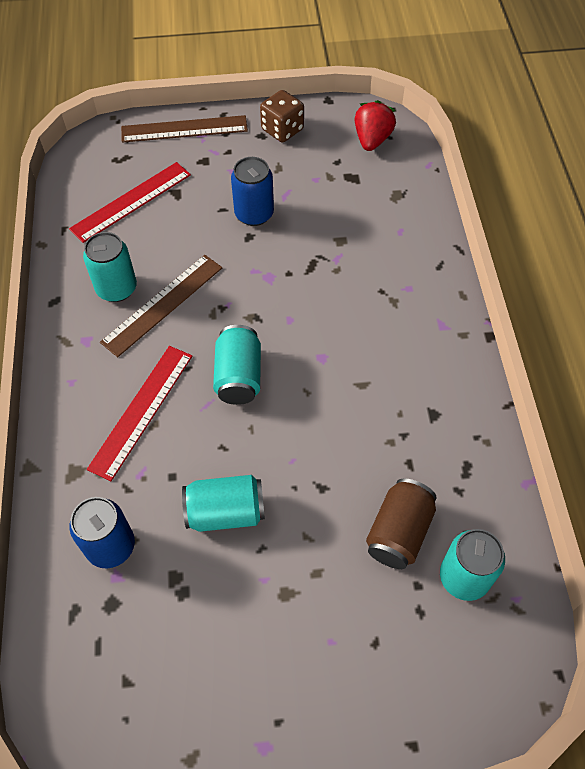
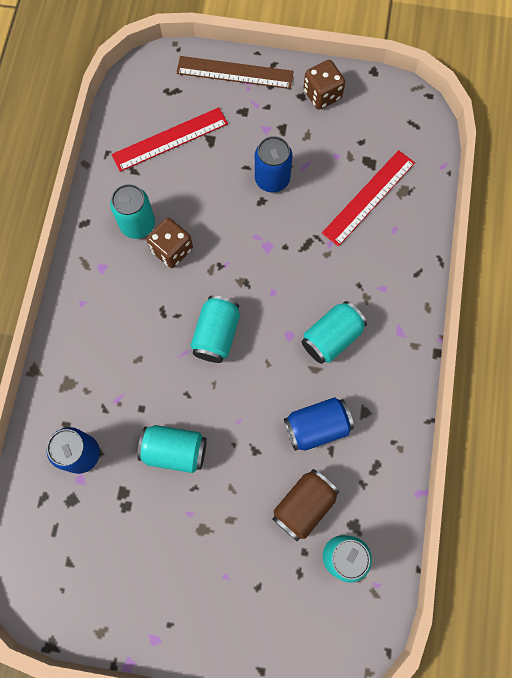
camera: 15 degrees right, 15 degrees up
(141, 410) = (131, 344): red ruler -> red ruler (368, 197)
(163, 304) = (172, 250): brown ruler -> brown dice
(369, 348) = (331, 338): none -> turquoise can
(372, 140) = (400, 126): red strawberry -> none
(384, 443) = (317, 427): none -> blue can

